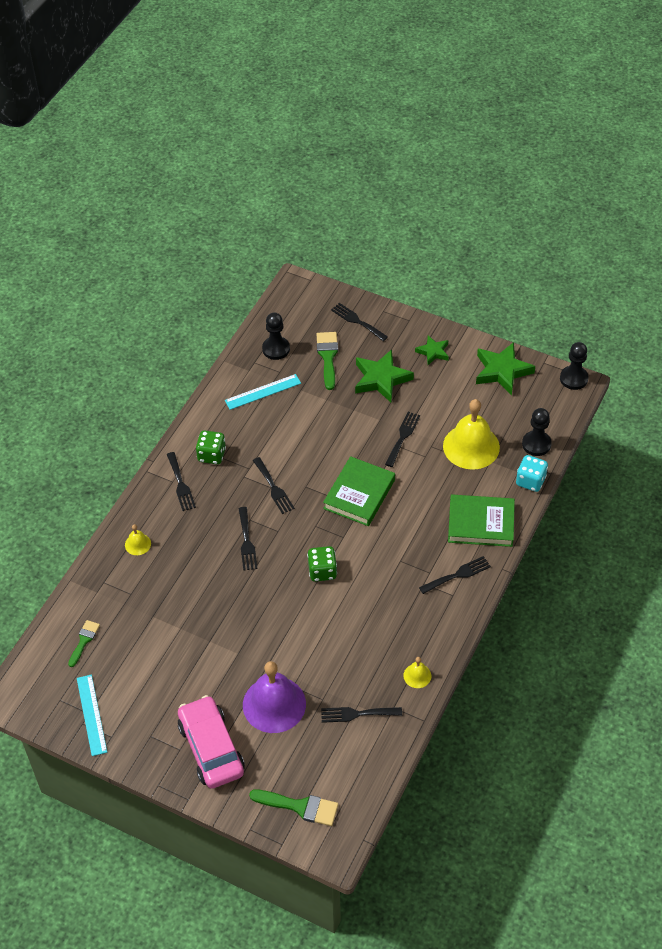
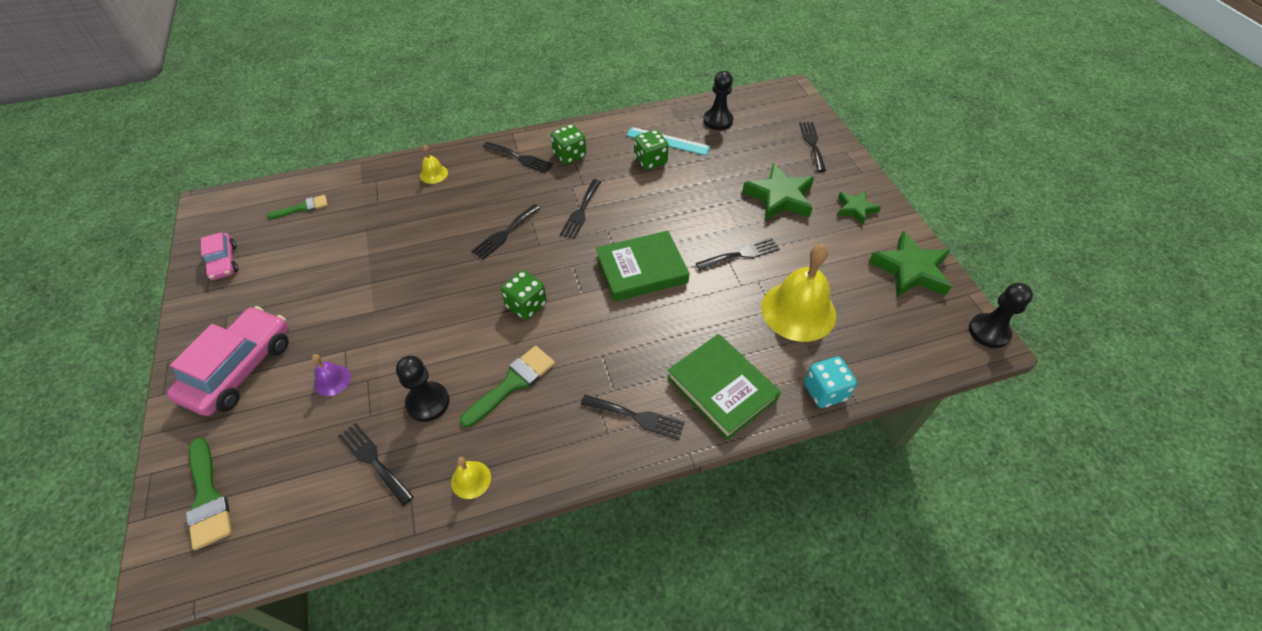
camera: 45 degrees right, 0 degrees up
(92, 714) = (224, 262): turquoise ruler -> pink car
(181, 484) = (520, 158): black fork -> black fork turned 90 degrees counterclockwise
(271, 416) = (650, 161): none -> green dice
(274, 704) = (332, 380): purple bell -> purple bell, size x0.45
(328, 357) = (753, 152): green brush -> green brush (513, 383)
(536, 444) = (873, 361): black pawn -> black pawn (428, 402)

